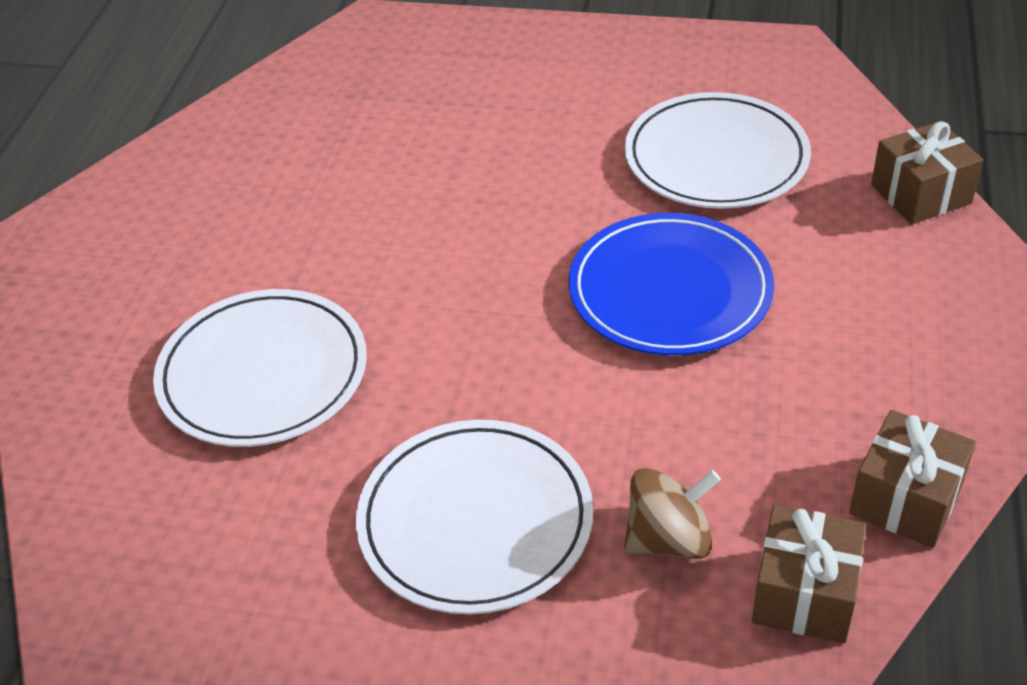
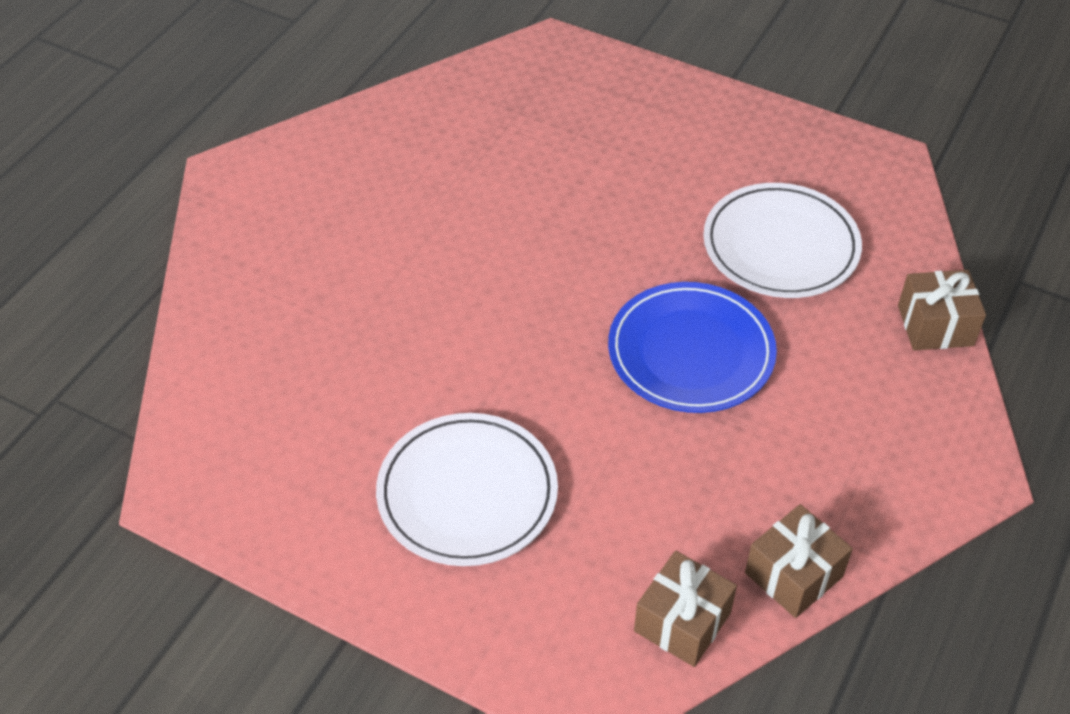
camera: 15 degrees right, 5 degrees up
(263, 374) = (357, 332): white plate -> none
(669, 539) = (601, 550): brown spinning top -> none

